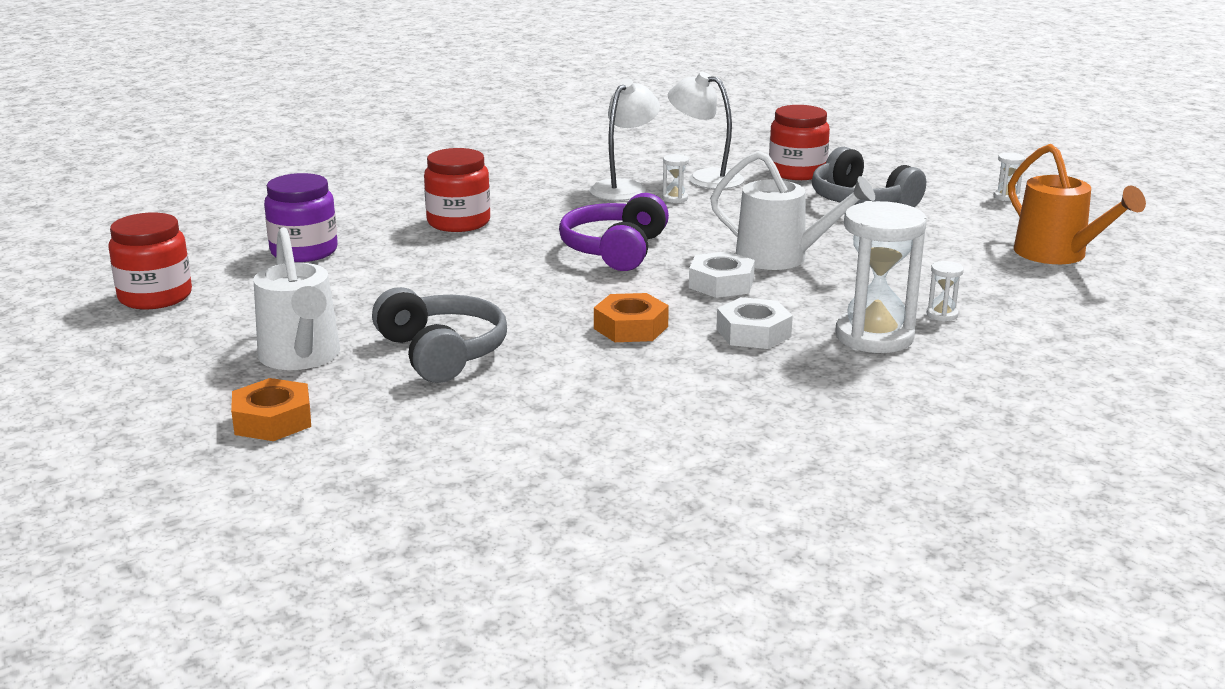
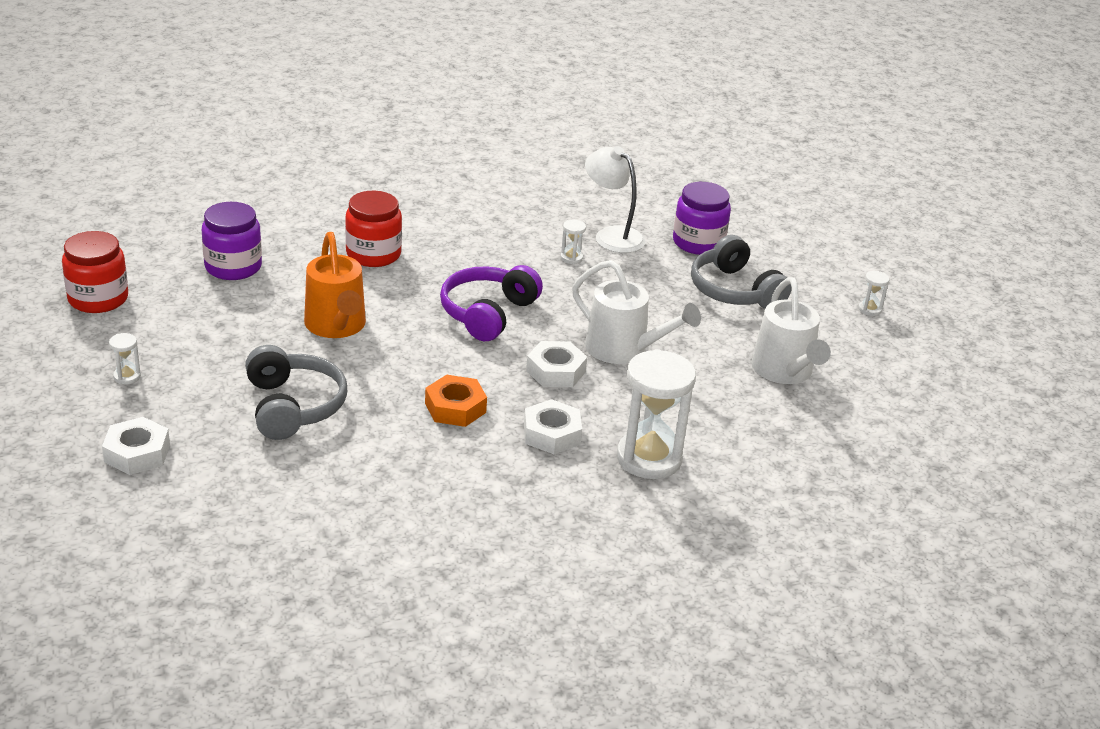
camera: 10 degrees right, 10 degrees up
(272, 420) = (137, 453): orange nut -> white nut
(301, 357) = (184, 390): white watering can -> white watering can (785, 372)
(624, 188) = (534, 235): white lamp -> none
(797, 172) = (698, 243): red jar -> purple jar
(942, 315) = (721, 444): white hourglass -> white hourglass (127, 377)
(1058, 255) = (869, 392): orange watering can -> orange watering can (337, 326)

